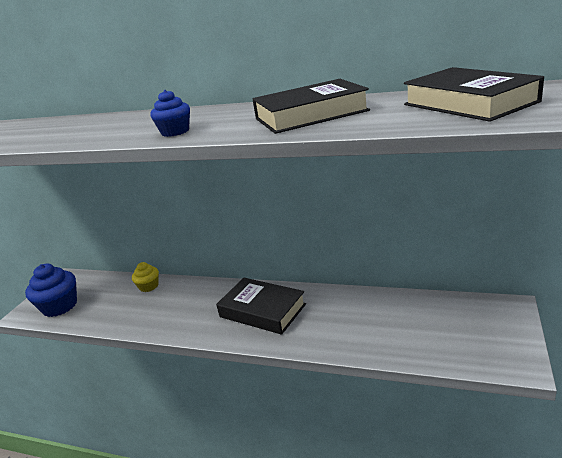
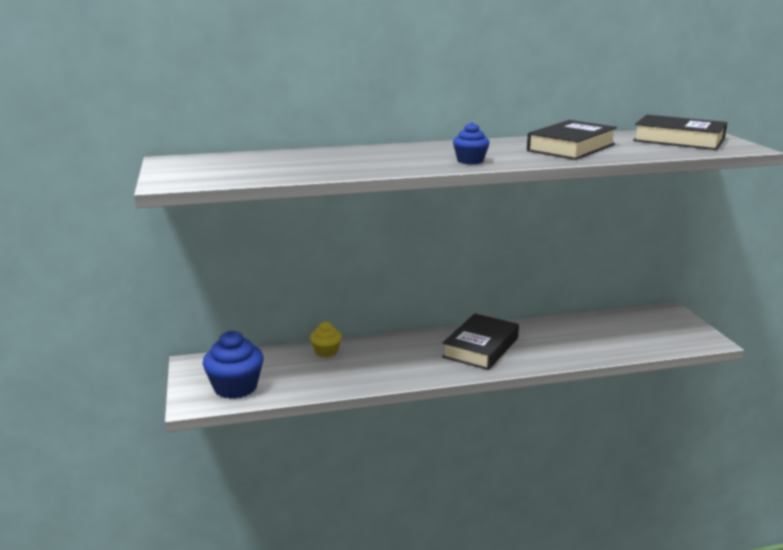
camera: 35 degrees left, 5 degrees down
(262, 310) = (481, 347): black book -> black book turned 60 degrees counterclockwise

